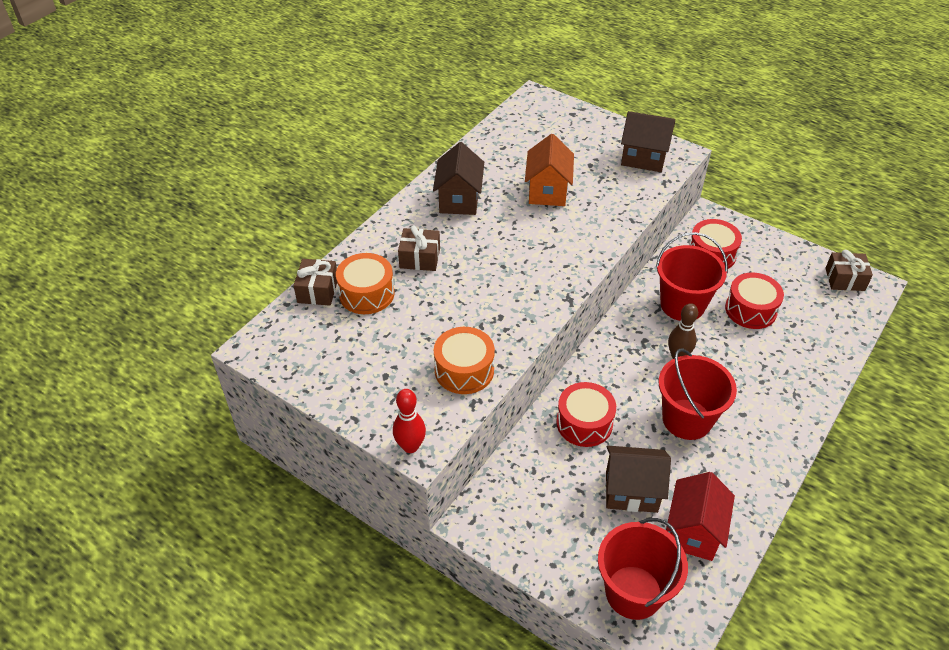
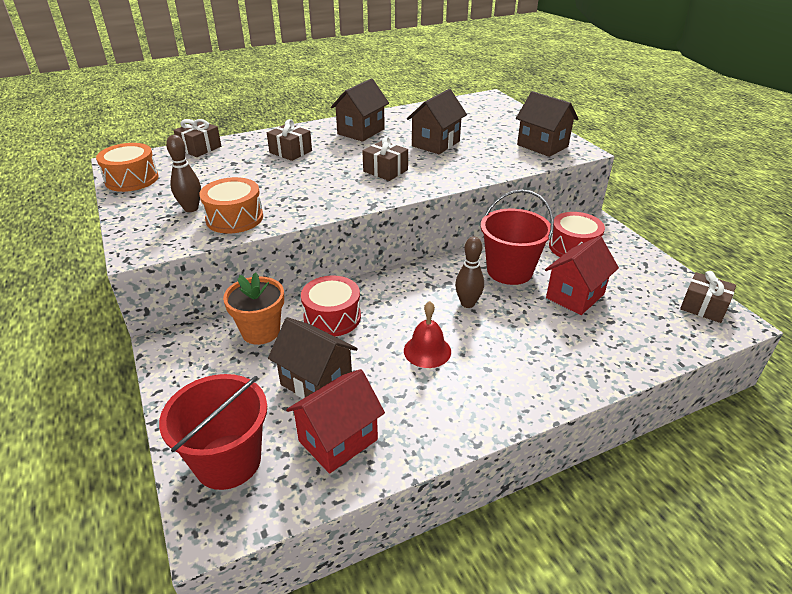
camera: 30 degrees right, 10 degrees down
(366, 294) = (228, 158): orange drum -> orange drum (132, 179)
(409, 377) = (191, 208): none -> brown bowling pin
(410, 446) = (133, 246): red bowling pin -> none
(537, 249) = (385, 170): none -> brown gift
(539, 467) = (261, 331): none -> orange flower pot
(547, 191) = (435, 143): orange house -> brown house
(687, 419) = (427, 351): red bucket -> red bell
(750, 310) = (575, 296): red drum -> red house

